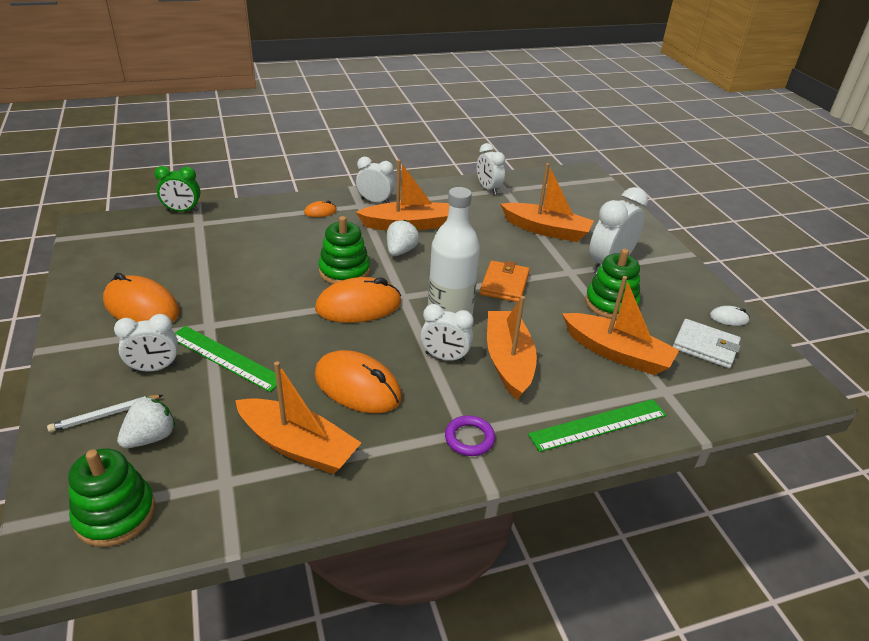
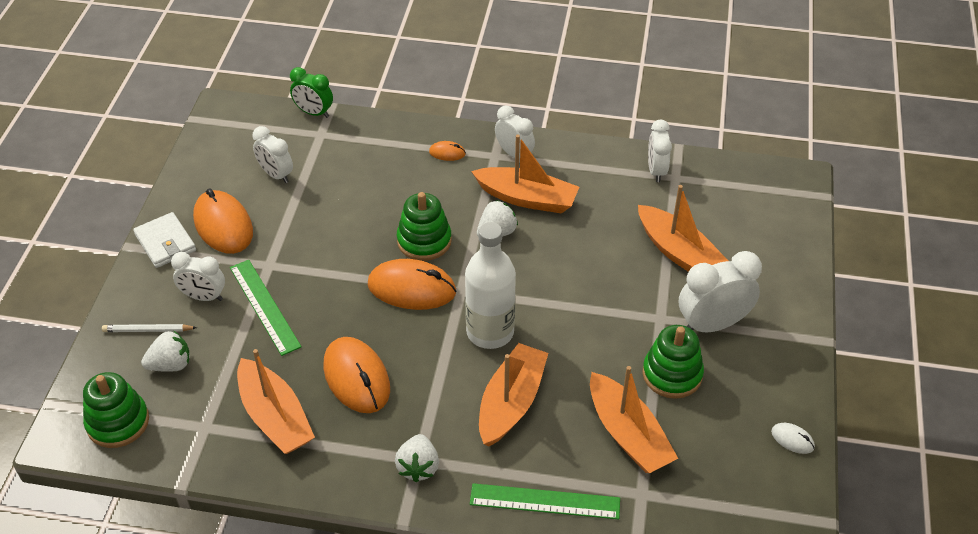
camera: 30 degrees right, 10 degrees up
(445, 357) = (454, 376): white clock -> white clock (276, 175)
(469, 438) = (418, 467): purple ring -> white strawberry
(504, 284) = (575, 311): orange wallet -> none
(705, 346) = (731, 462): white wallet -> white wallet (165, 243)

